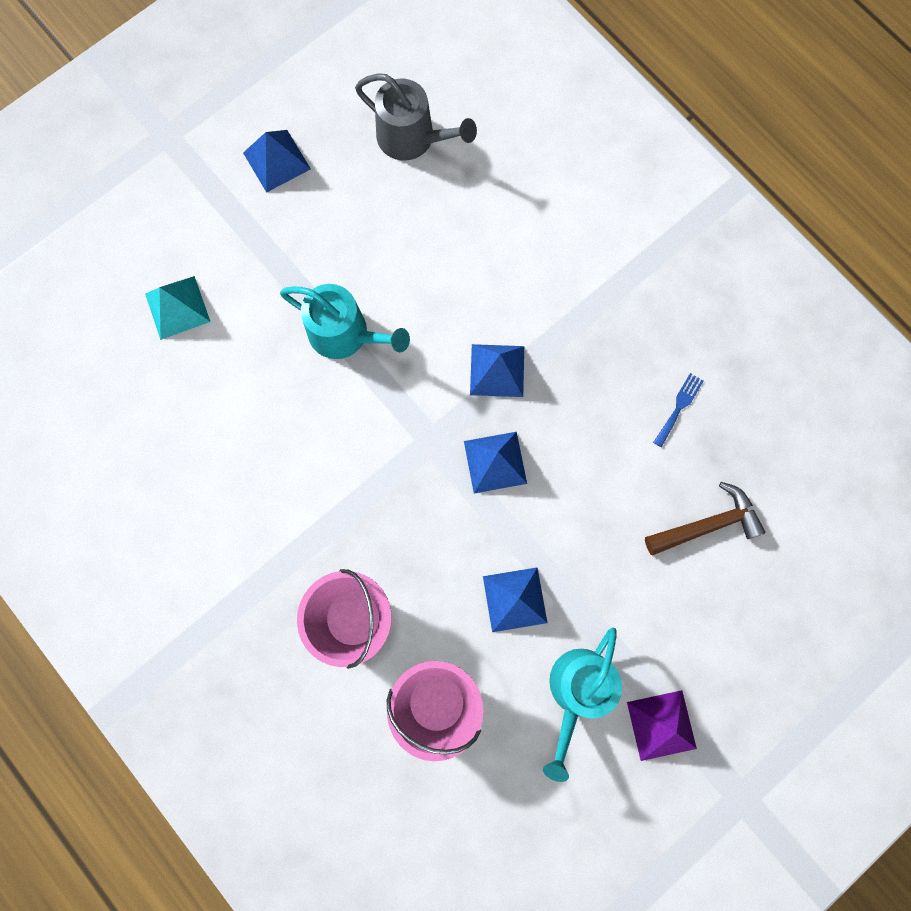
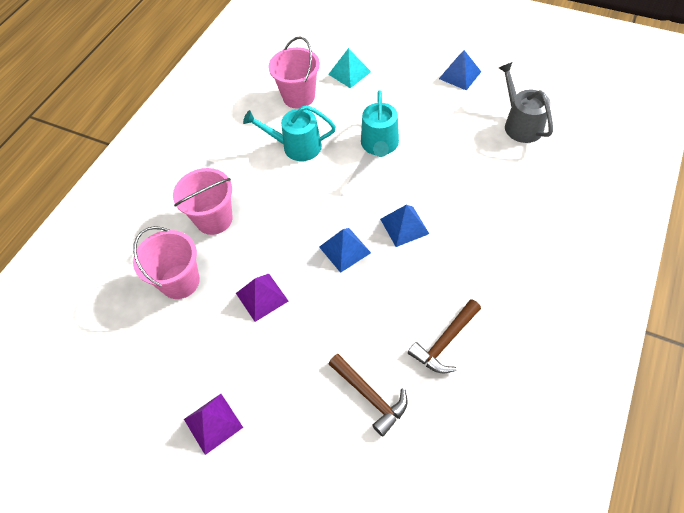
camera: 70 degrees right, 20 degrees down
(182, 403) = (299, 96): none -> pink bucket
(412, 138) = (520, 124): grey watering can -> grey watering can turned 150 degrees clockwise
(514, 599) = (261, 297): blue pyramid -> purple pyramid
(577, 690) = (217, 358): turquoise watering can -> turquoise watering can (297, 146)
(679, 407) = (445, 342): blue fork -> brown hammer

